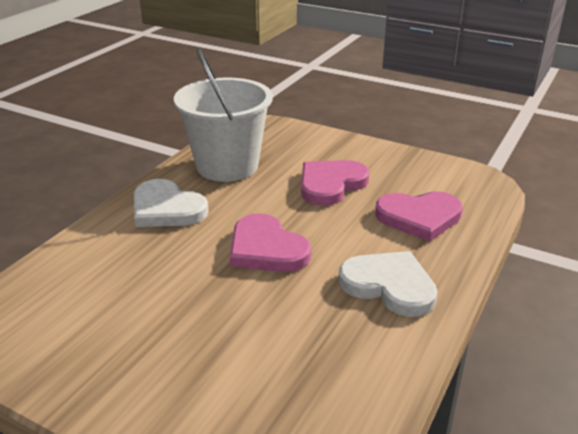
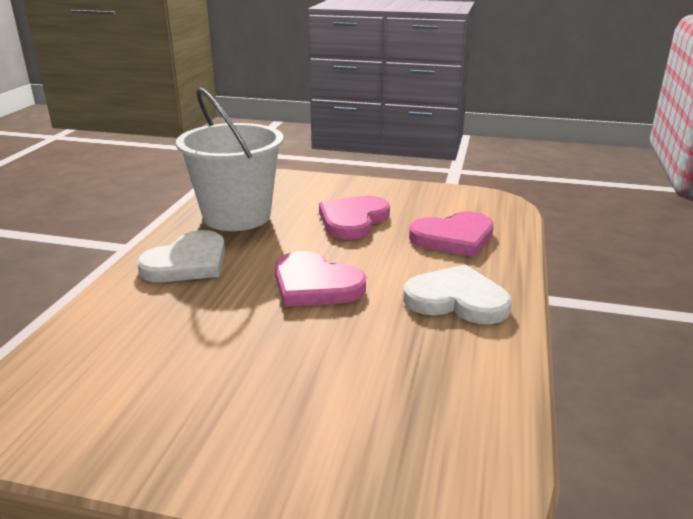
camera: 15 degrees left, 5 degrees down
(166, 208) = (187, 262): white heart -> white heart turned 75 degrees counterclockwise

